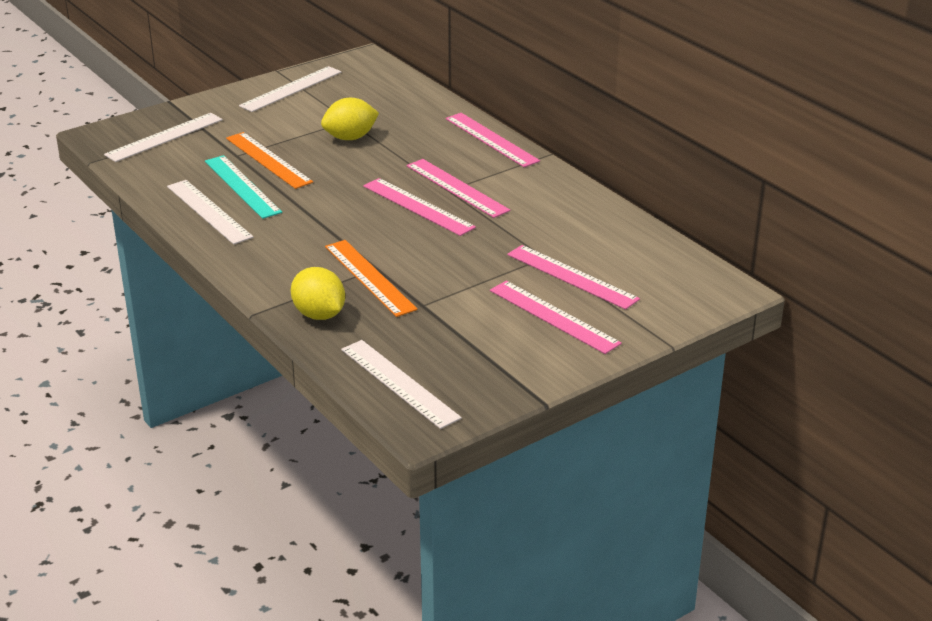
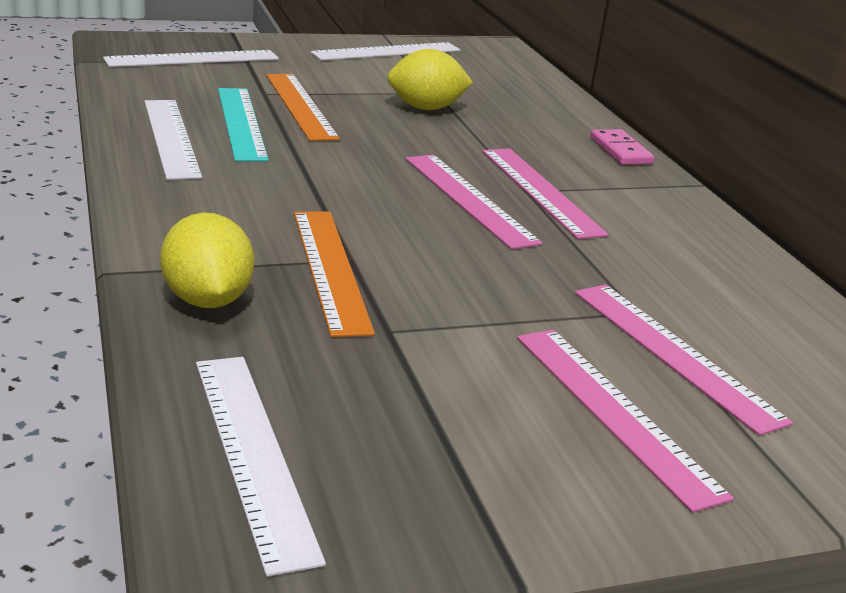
camera: 15 degrees right, 5 degrees down
(491, 139) = (620, 151): pink ruler -> pink domino

